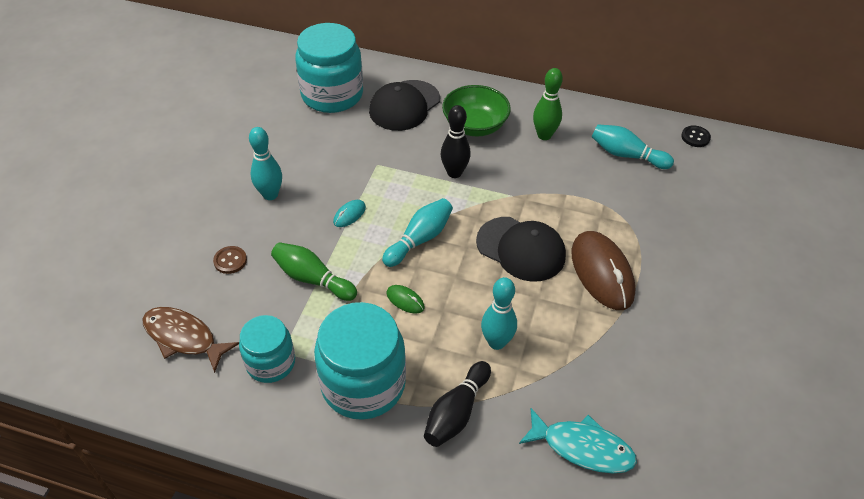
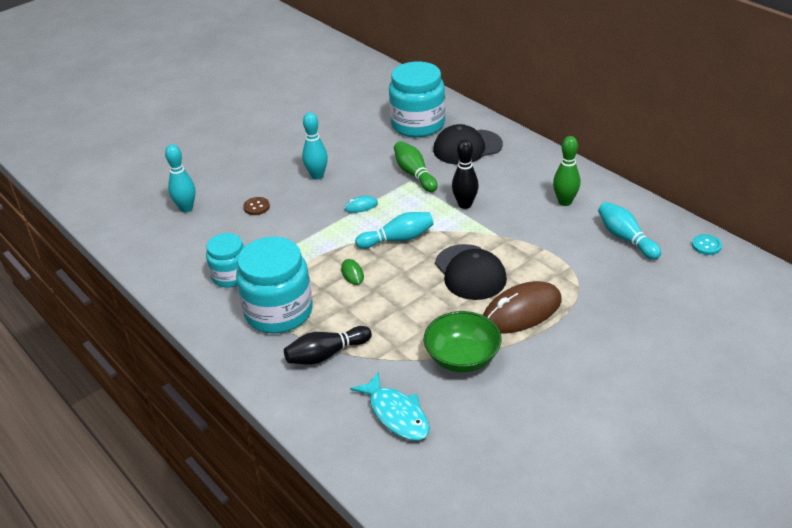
camera: 35 degrees right, 10 degrees down
(183, 338) = (191, 241): brown fish -> none
(312, 279) = (300, 237): green bowling pin -> green bowling pin (414, 174)
(475, 126) = (511, 178): green bowl -> green bowl (462, 358)
(496, 342) = (394, 324): turquoise bowling pin -> turquoise bowling pin (186, 208)
(602, 272) = (521, 311): brown mouse -> brown mouse turned 45 degrees clockwise
(695, 137) = (706, 245): black button -> turquoise button

